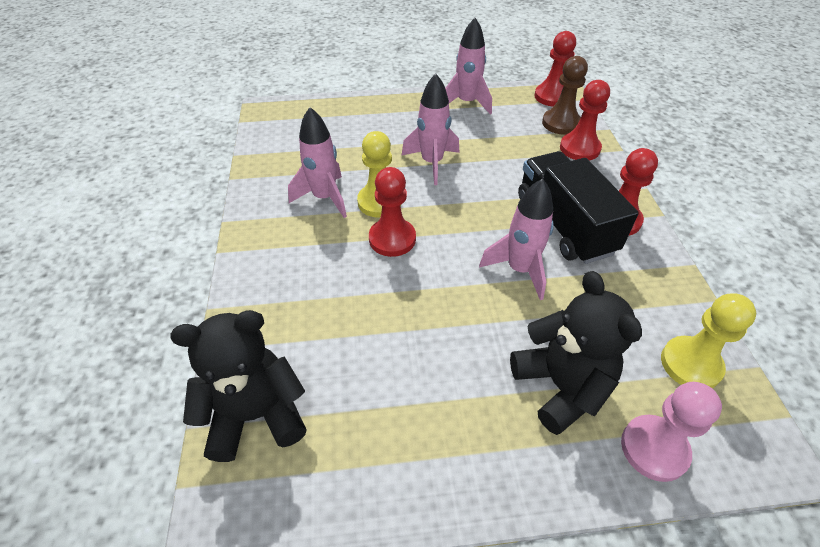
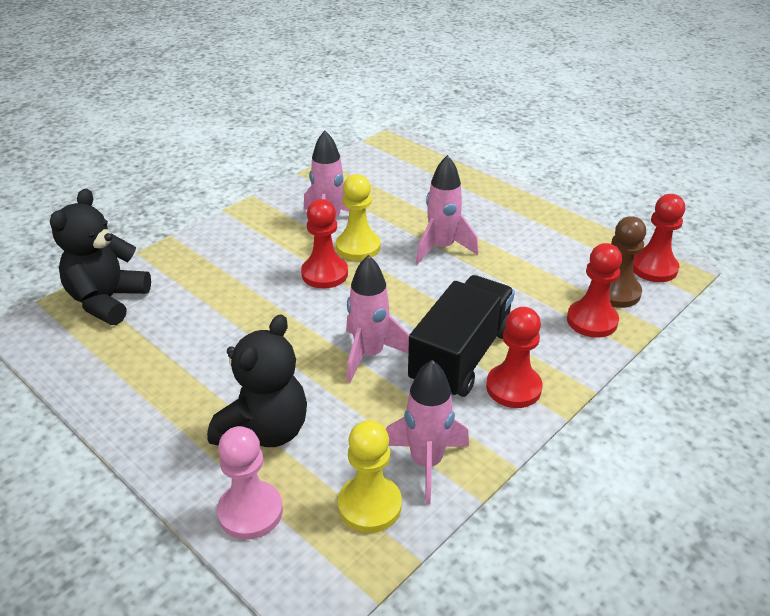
camera: 50 degrees right, 10 degrees down
(256, 415) = (107, 301): black teddy bear -> black teddy bear turned 105 degrees counterclockwise
(466, 103) = (557, 225): pink rocket -> pink rocket (426, 463)

